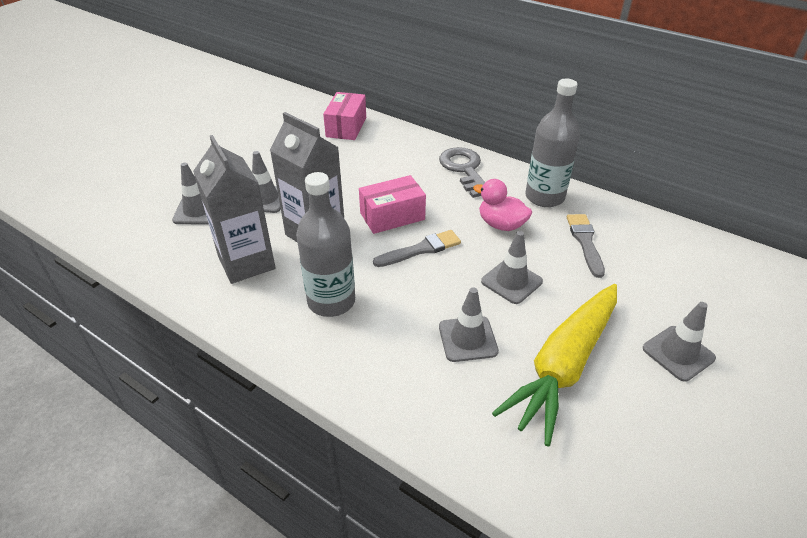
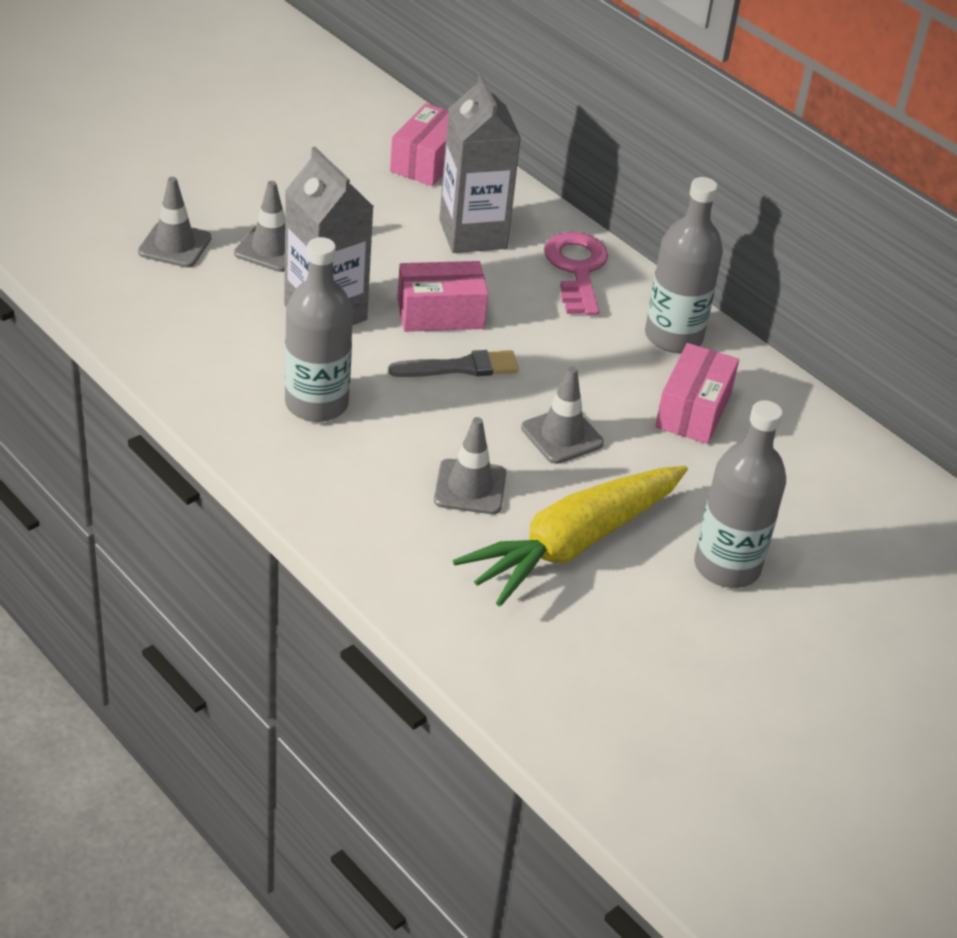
camera: 10 degrees right, 0 degrees up
(246, 262) = (222, 330): grey carton -> grey carton (473, 234)
(464, 169) = (577, 269): grey key -> pink key
(501, 225) = (588, 360): pink duck -> none
(585, 242) = (693, 410): grey brush -> pink box
(678, 353) = (727, 566): grey traffic cone -> grey bottle

